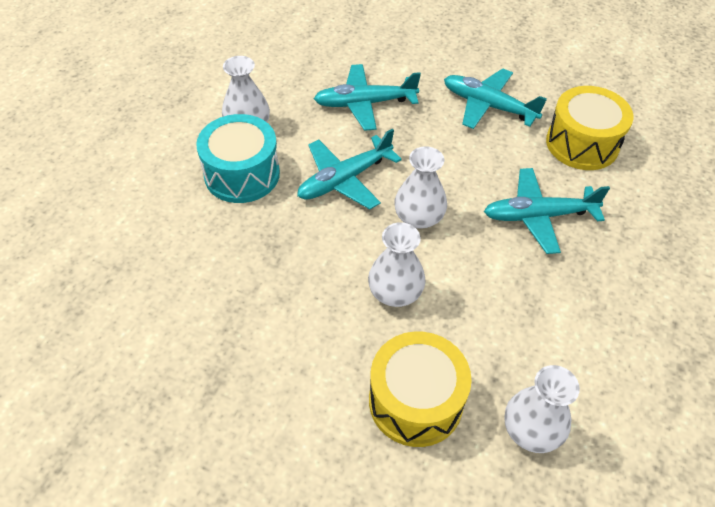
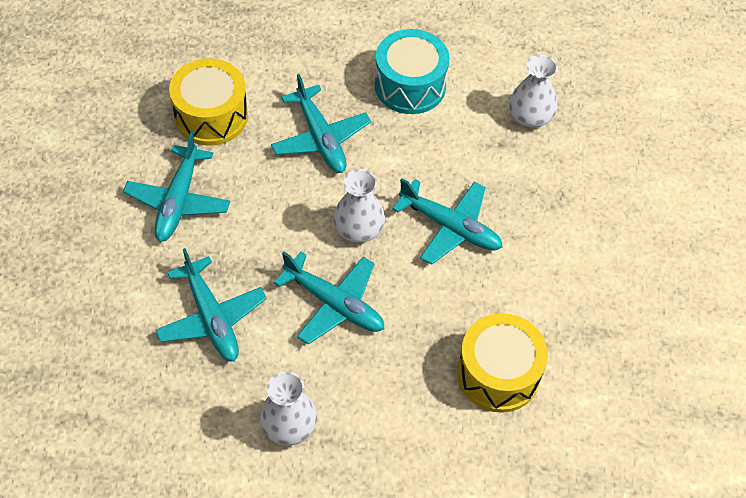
camera: 110 degrees left, 5 degrees up
(242, 174) = (363, 403): turquoise drum -> turquoise drum (410, 85)
(395, 292) = (450, 227): white vase -> turquoise plane
(415, 401) = (543, 190): yellow drum -> yellow drum (498, 374)

